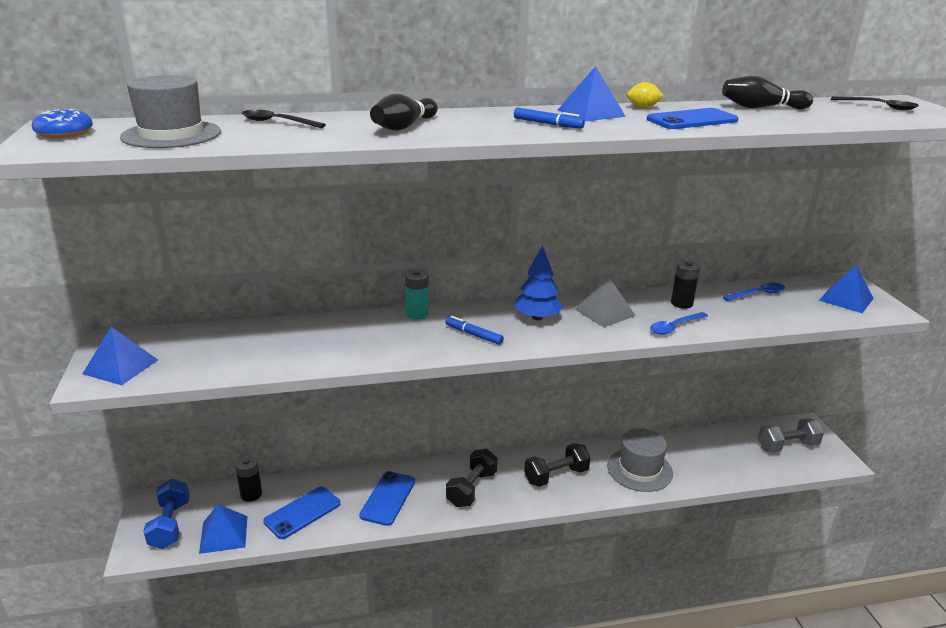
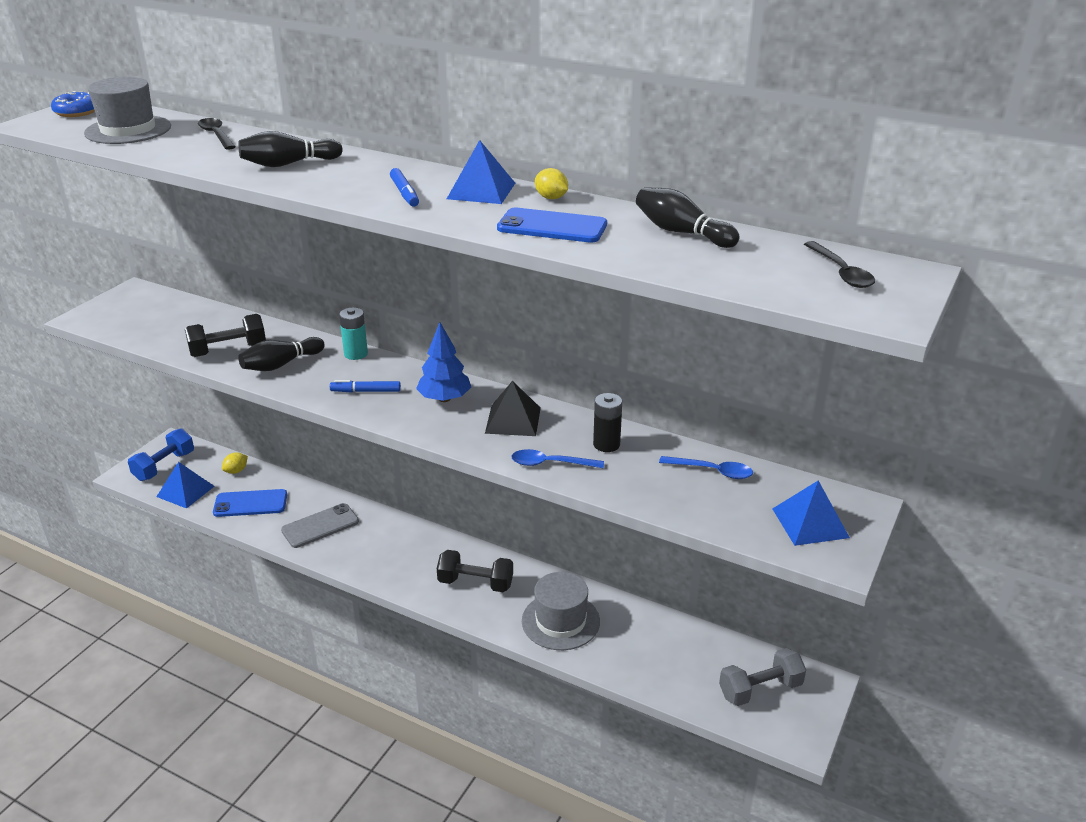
camera: 40 degrees right, 5 degrees up
(121, 366) = (111, 314): blue pyramid -> none
(251, 494) = (236, 471): black battery -> yellow lemon
(370, 343) = (281, 364): none -> black bowling pin
(388, 498) = (320, 526): blue phone -> grey phone
(472, 489) = (391, 554): black dumbbell -> black dumbbell (228, 350)
(473, 335) = (366, 391): blue marker -> blue marker turned 75 degrees counterclockwise
(604, 312) = (513, 420): grey pyramid -> black pyramid
(787, 446) = (760, 689): grey dumbbell -> grey dumbbell turned 45 degrees counterclockwise

